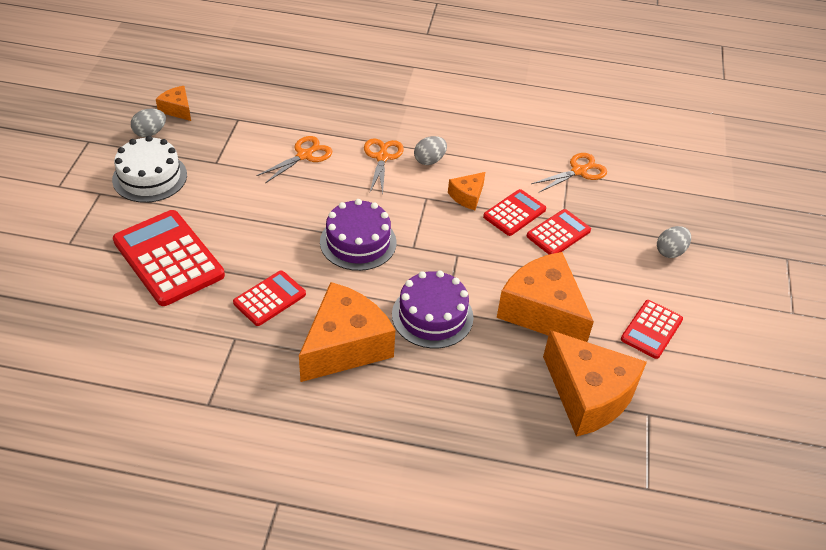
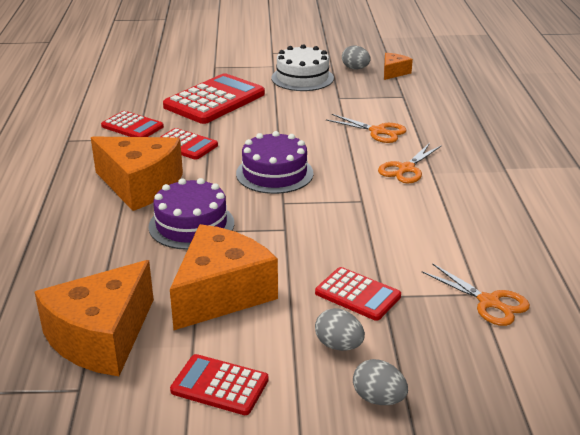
camera: 80 degrees right, 15 degrees down
(382, 157) = (406, 169): orange scissors -> orange scissors turned 135 degrees clockwise
(429, 160) = (423, 195): grey egg -> grey egg (339, 345)
(467, 196) = (381, 225): orange cheese -> none
(514, 213) = (373, 259): red calculator -> red calculator (132, 126)

